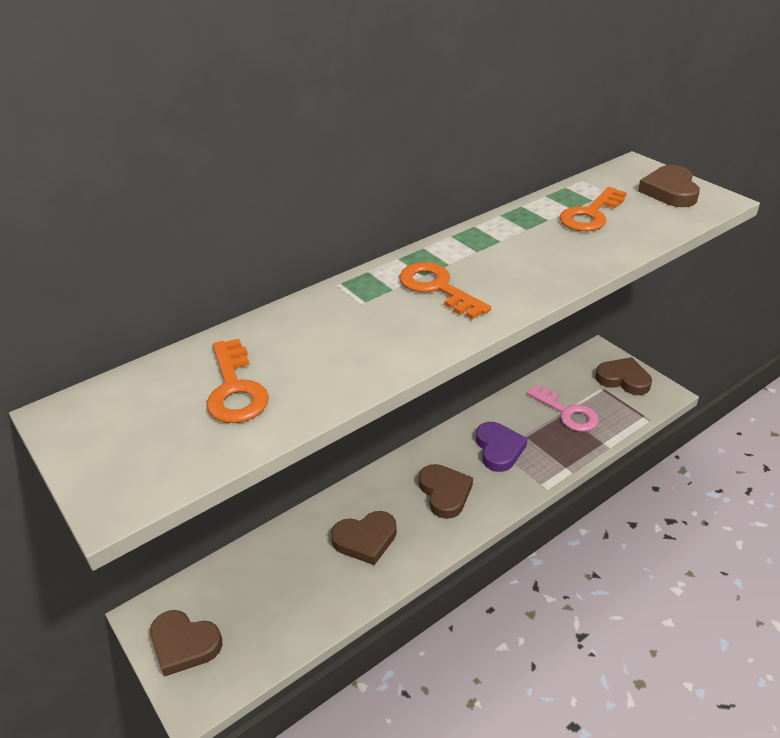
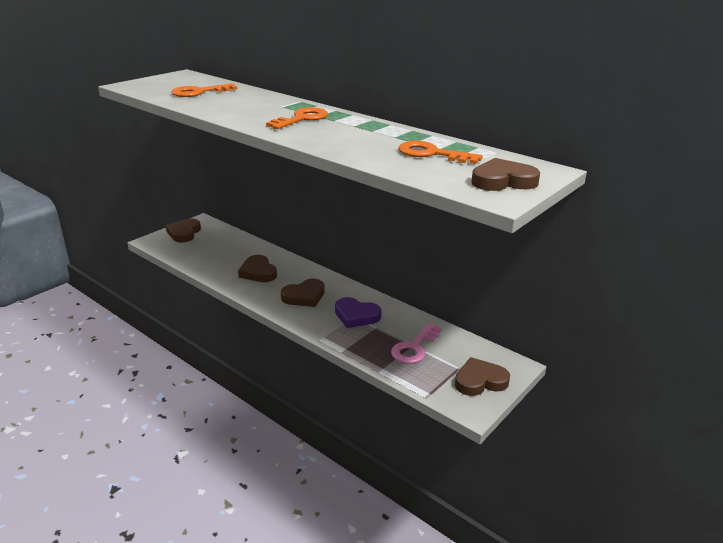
camera: 75 degrees right, 10 degrees down
(498, 449) = (356, 316): purple heart -> purple heart turned 45 degrees clockwise
(623, 379) = (480, 381): brown heart -> brown heart turned 120 degrees counterclockwise

